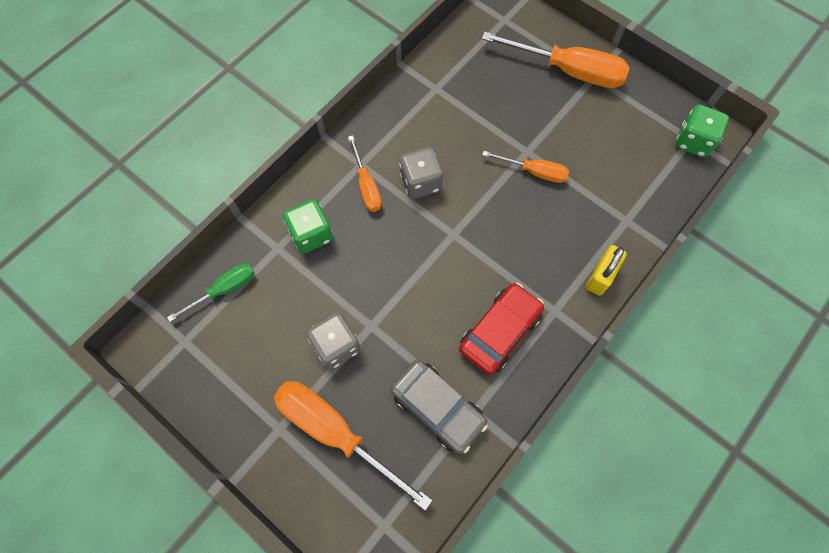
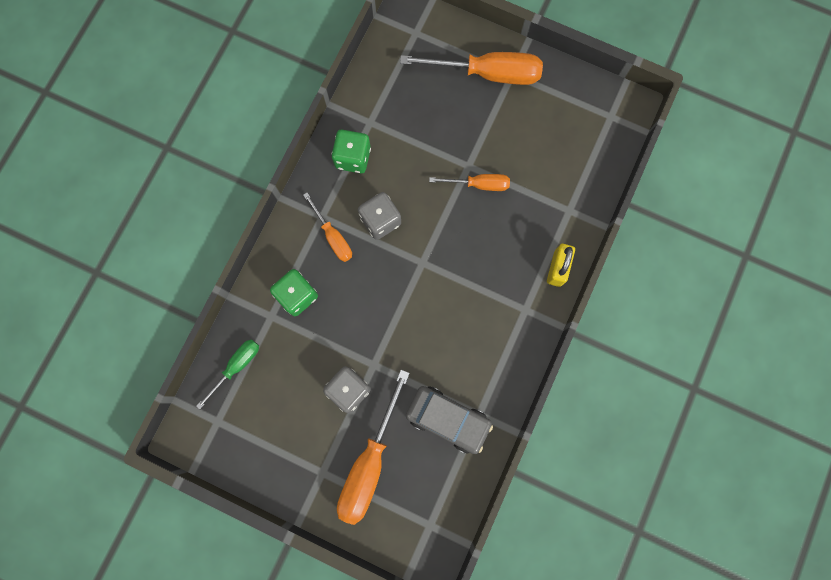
camera: 15 degrees left, 10 degrees up
(335, 433) = (370, 462): orange screwdriver -> orange screwdriver turned 90 degrees counterclockwise
(499, 331) = (483, 340): red car -> none
(693, 141) = (613, 118): green dice -> green dice (353, 158)

